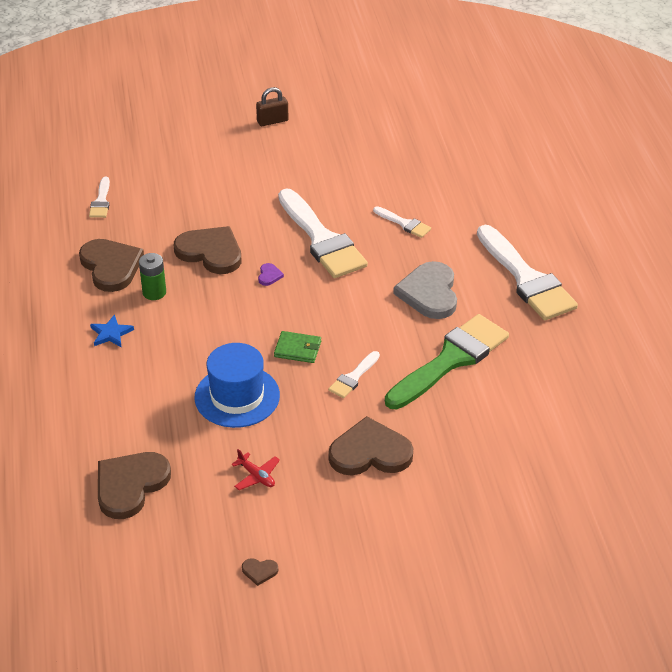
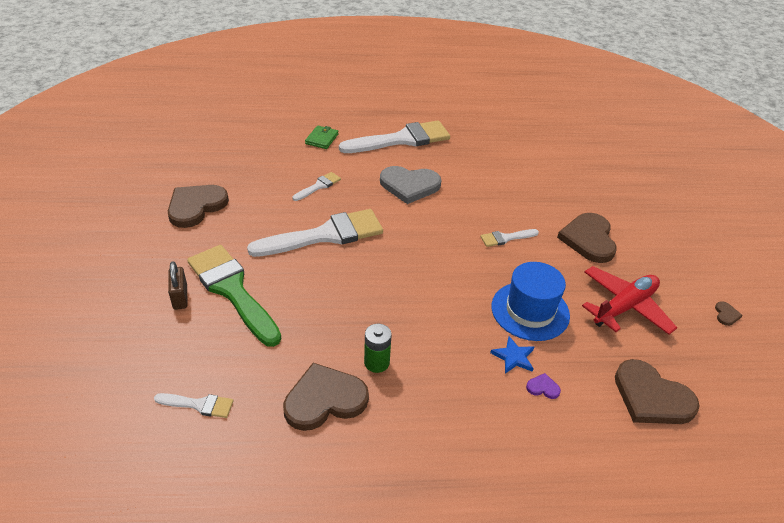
camera: 85 degrees left, 0 degrees up
(111, 333) = (437, 404): blue star -> blue star (513, 357)
(210, 252) = (322, 313): brown heart -> brown heart (196, 206)
(256, 476) = (624, 307): red plane -> red plane, size x2.16
(269, 275) = (368, 274): purple heart -> purple heart (543, 387)
(272, 121) = (122, 247): brown padlock -> brown padlock (180, 297)
(298, 349) = (470, 266): green wallet -> green wallet (322, 139)
(353, 377) = (506, 238): white brush -> white brush turned 120 degrees clockwise
(451, 360) = (487, 186): green brush -> green brush (232, 290)

